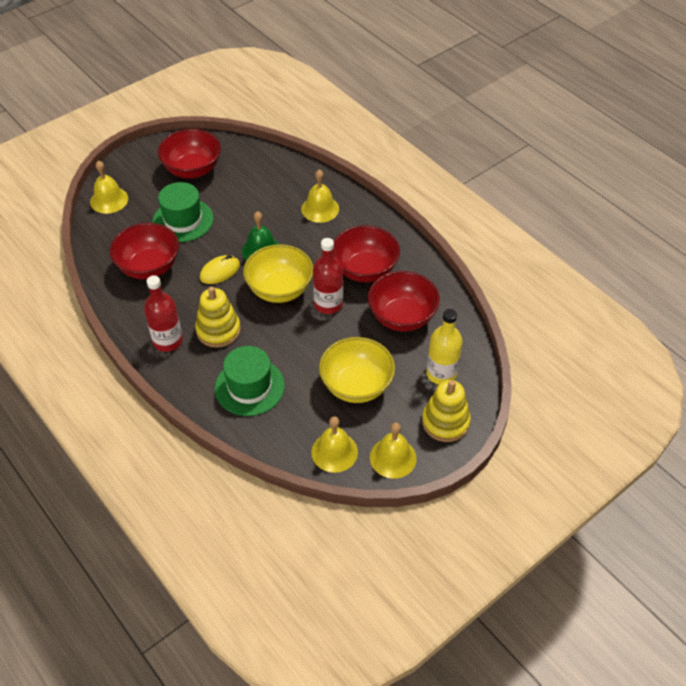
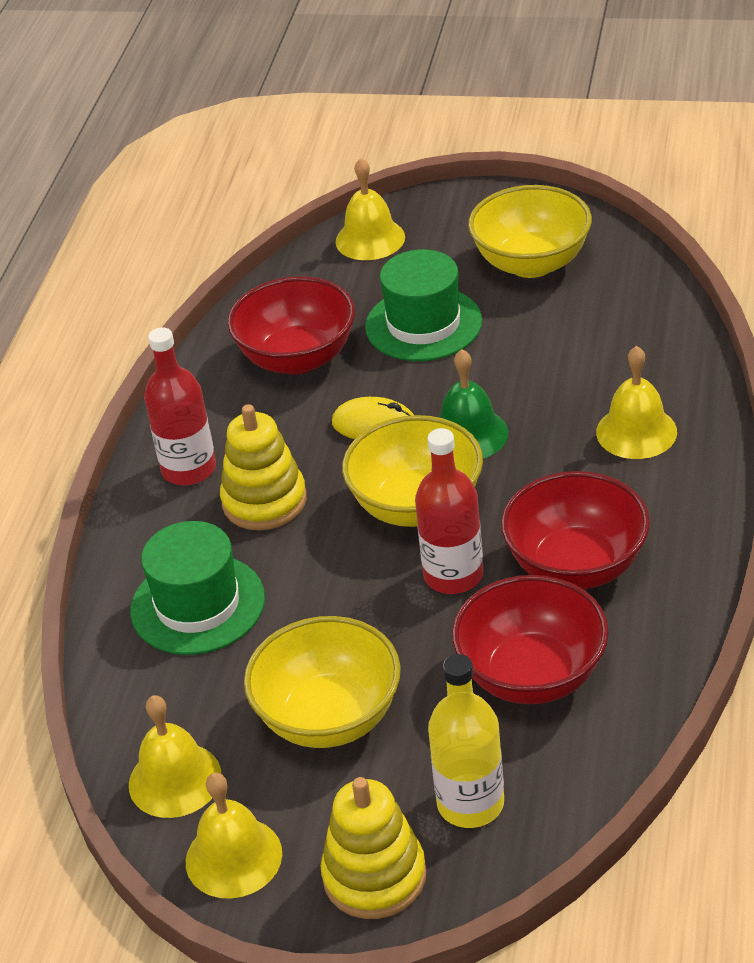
camera: 55 degrees right, 10 degrees down
(192, 169) = (531, 263): red bowl -> yellow bowl

